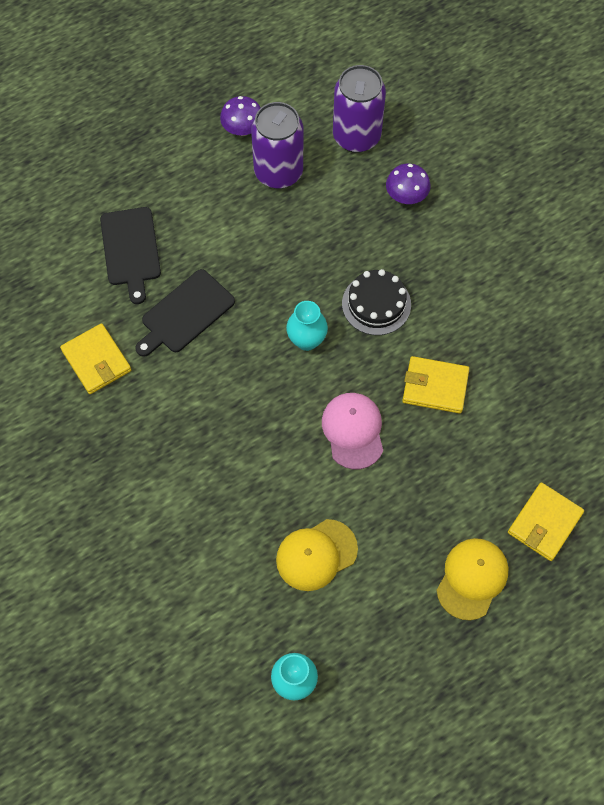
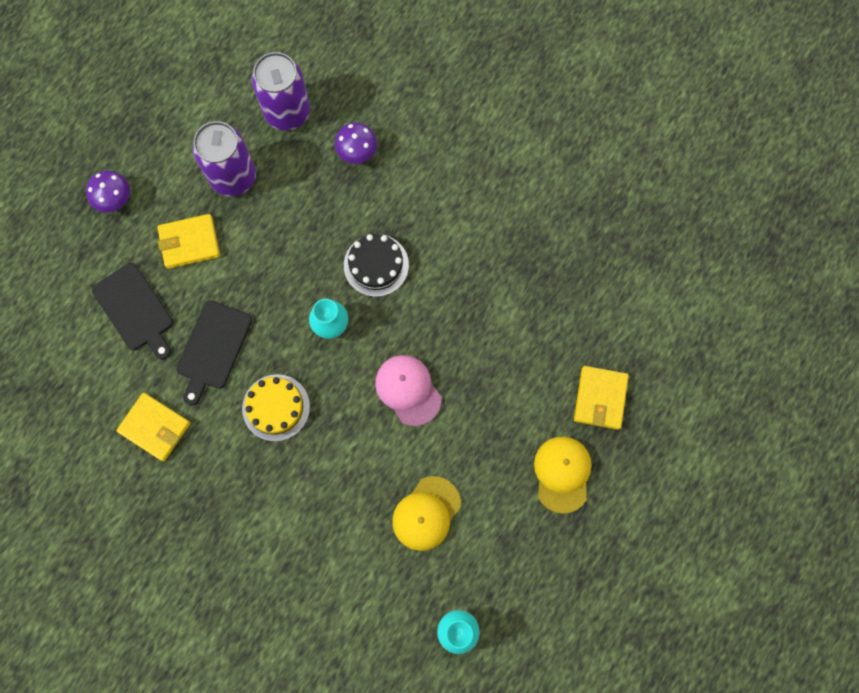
camera: 25 degrees left, 10 degrees up
(218, 392) = (276, 407): none -> yellow cake
(242, 129) = (181, 148): purple mushroom -> purple mushroom (114, 199)
(435, 386) = (459, 318): yellow wallet -> yellow wallet (189, 242)

